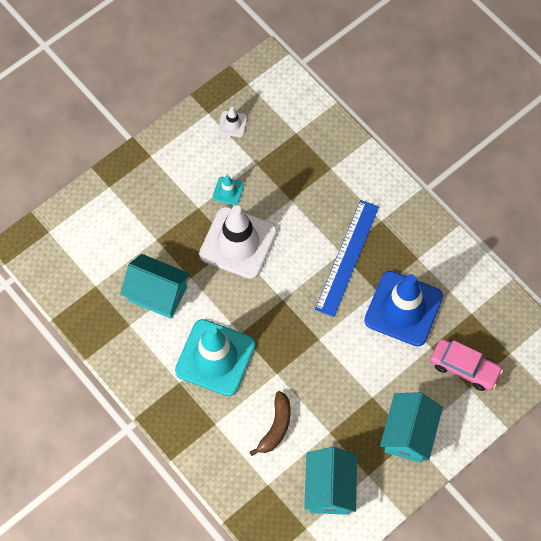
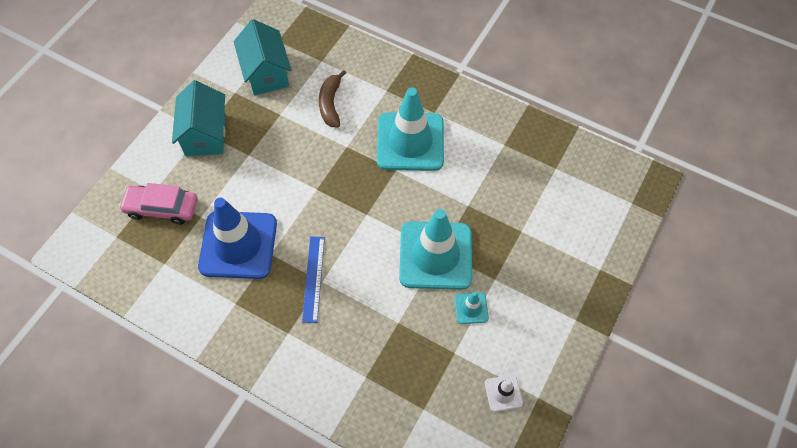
camera: 160 degrees right, 5 degrees down
(157, 294) = (492, 179): turquoise house -> none
(238, 243) = (435, 255): white traffic cone -> turquoise traffic cone
(347, 257) = (313, 278): blue ruler -> blue ruler, size x0.64

